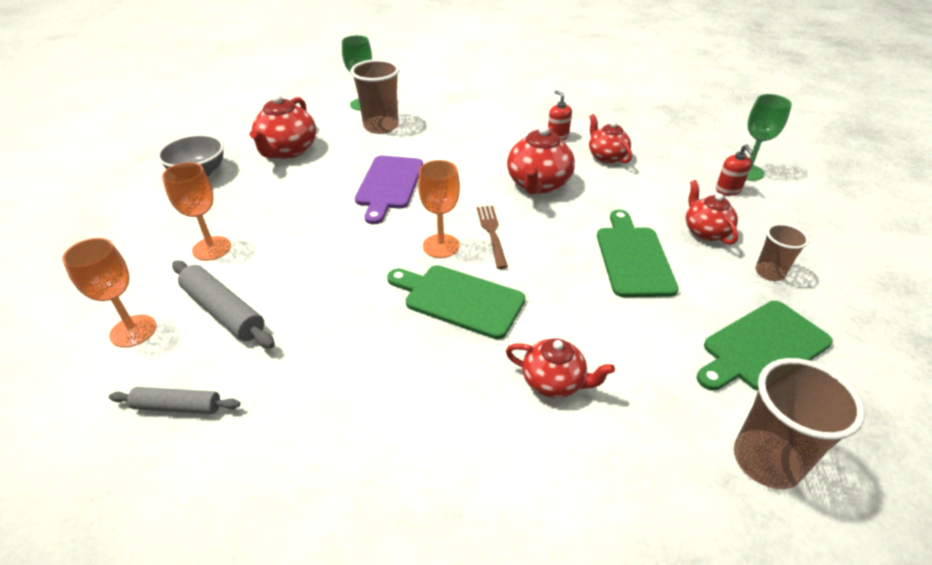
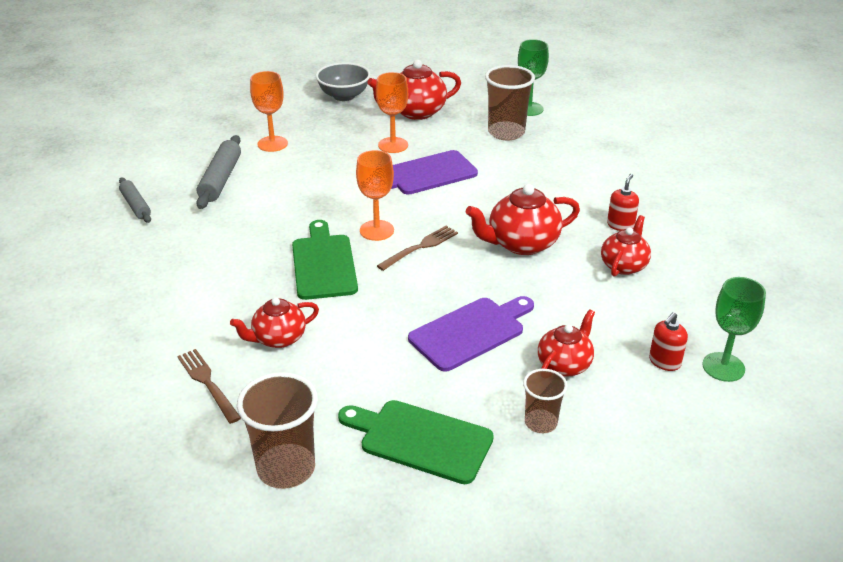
camera: 55 degrees right, 5 degrees down
(133, 331) = (177, 160): orange goblet -> orange goblet (393, 145)
(554, 382) = (278, 338): red teapot -> red teapot turned 75 degrees clockwise
(590, 473) = (207, 383): none -> brown fork
(633, 258) = (470, 332): green cutting board -> purple cutting board

